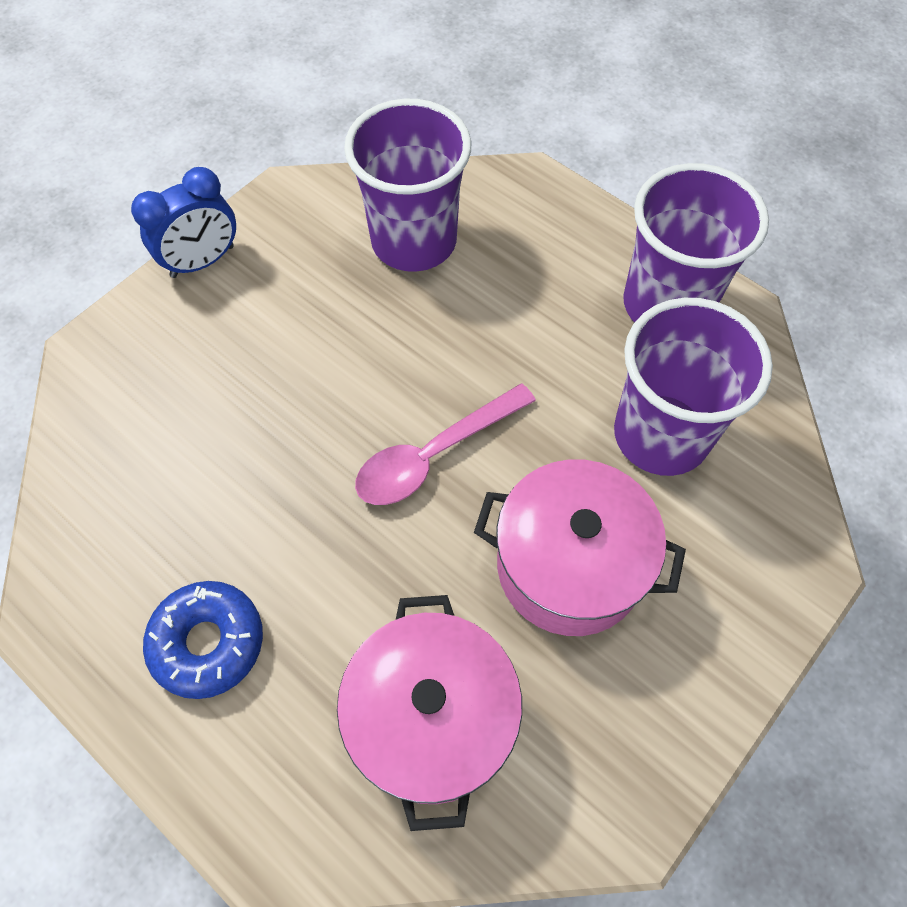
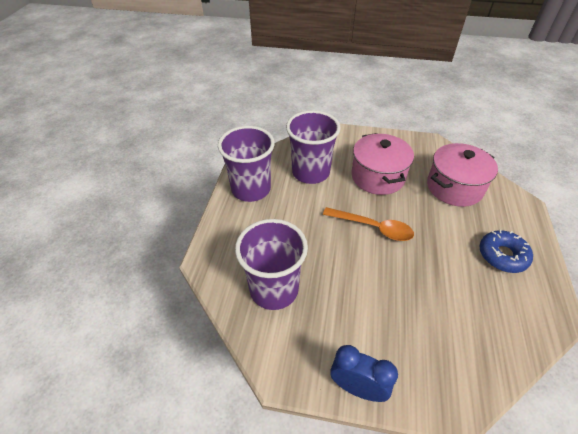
camera: 120 degrees left, 15 degrees down
(433, 455) = (373, 228): pink spoon -> orange spoon

